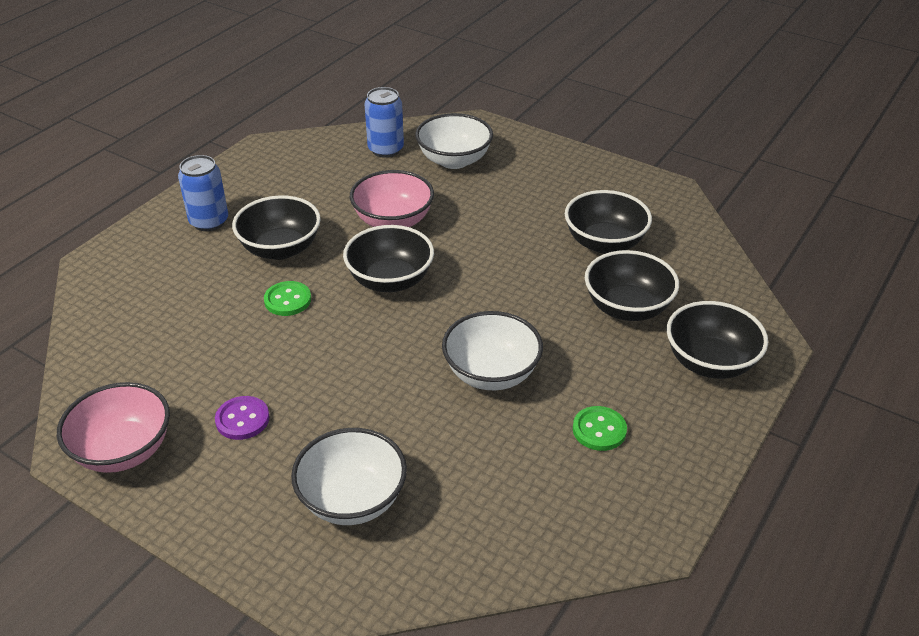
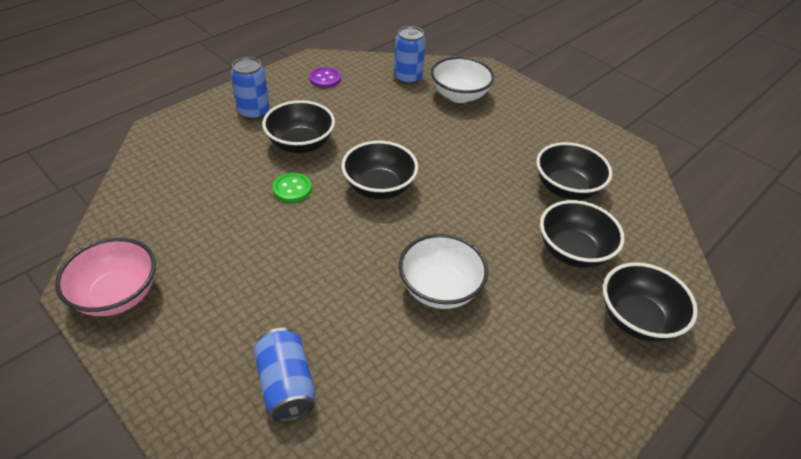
camera: 10 degrees right, 5 degrees up
(242, 419) = (221, 287): purple button -> purple button (325, 79)
(352, 500) = (286, 385): white bowl -> blue can
(393, 221) = (396, 137): pink bowl -> none
(599, 430) = (521, 364): green button -> none

